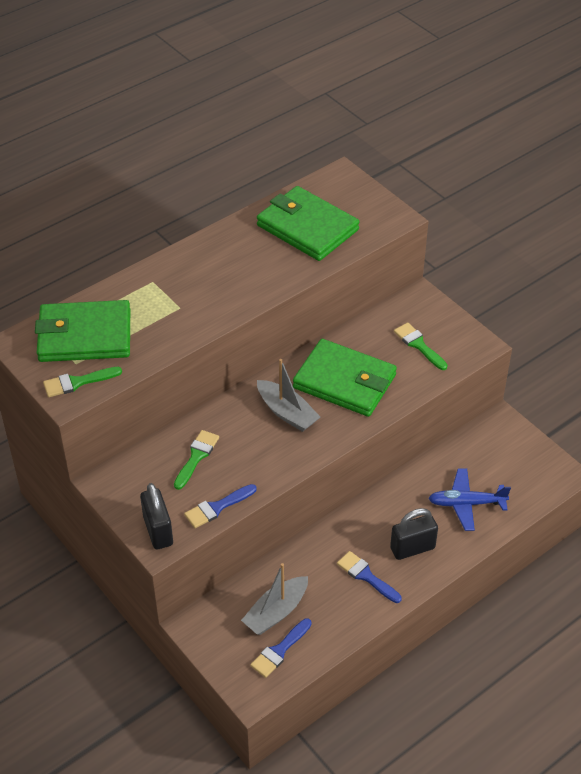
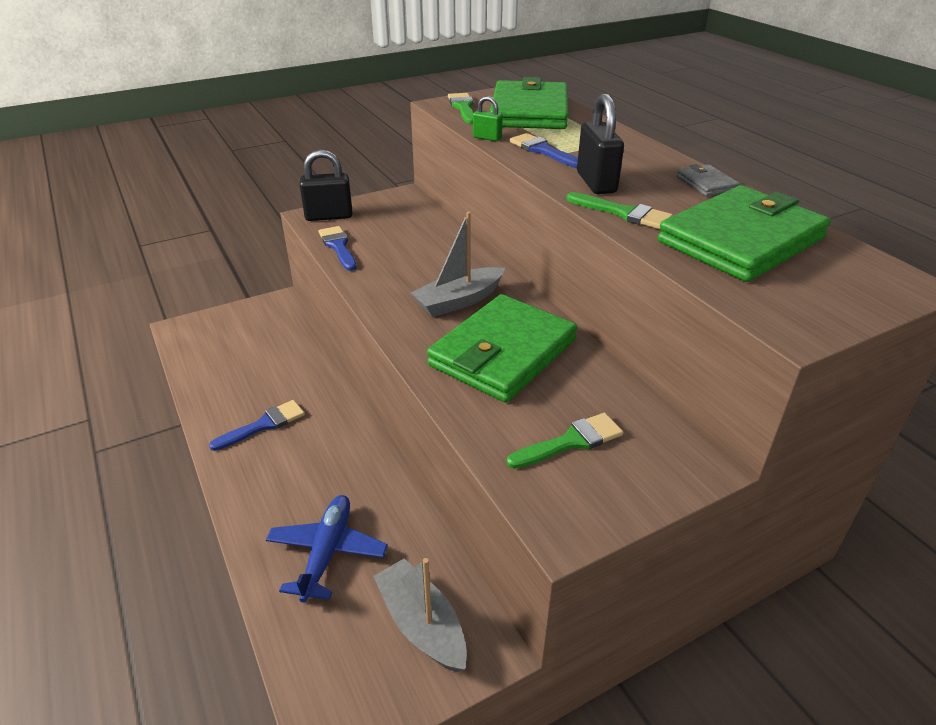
camera: 100 degrees right, 10 degrees down
(155, 356) = (487, 138): none -> green padlock
(196, 457) = (413, 240): green brush -> green brush (624, 213)
(227, 236) = (706, 184): none -> grey wallet
(276, 612) = (260, 352): grey boat -> grey boat (422, 624)
(279, 650) = (213, 349): blue brush -> blue brush (543, 151)
(412, 548) = (280, 475): black padlock -> black padlock (596, 183)

